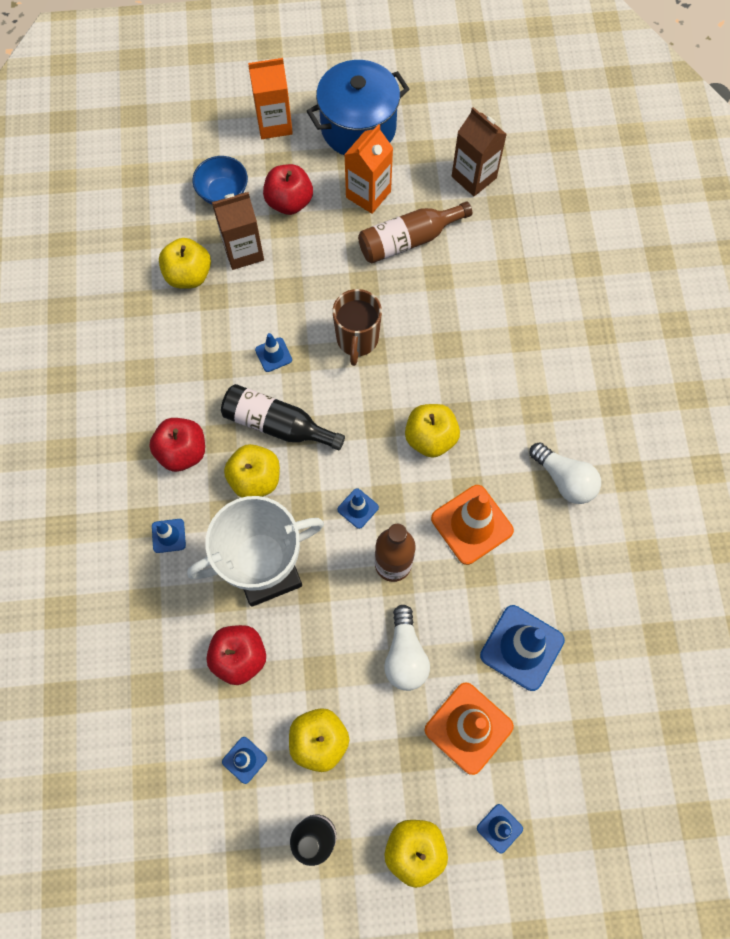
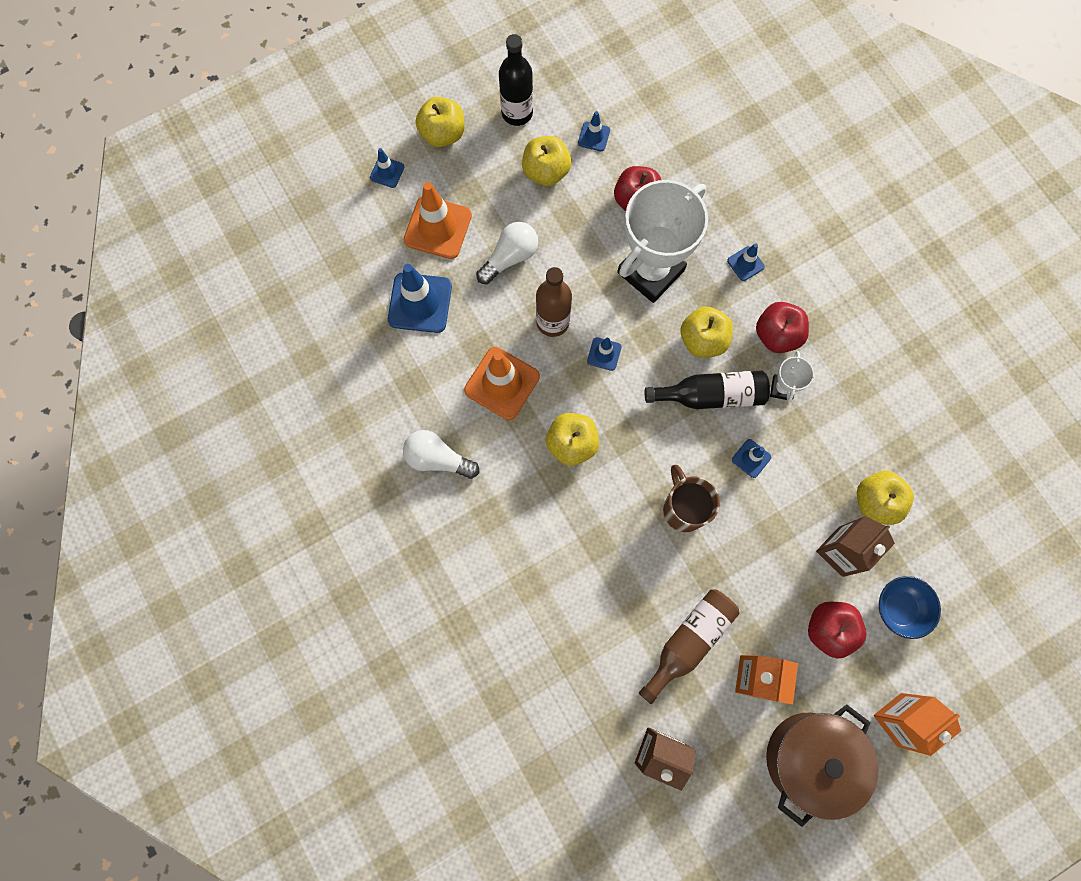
camera: 155 degrees right, 5 degrees up
(209, 402) = (782, 388): none -> white trophy
(358, 128) = (809, 758): blue pot -> brown pot
(405, 655) = (510, 257): white light bulb -> white light bulb turned 75 degrees clockwise

